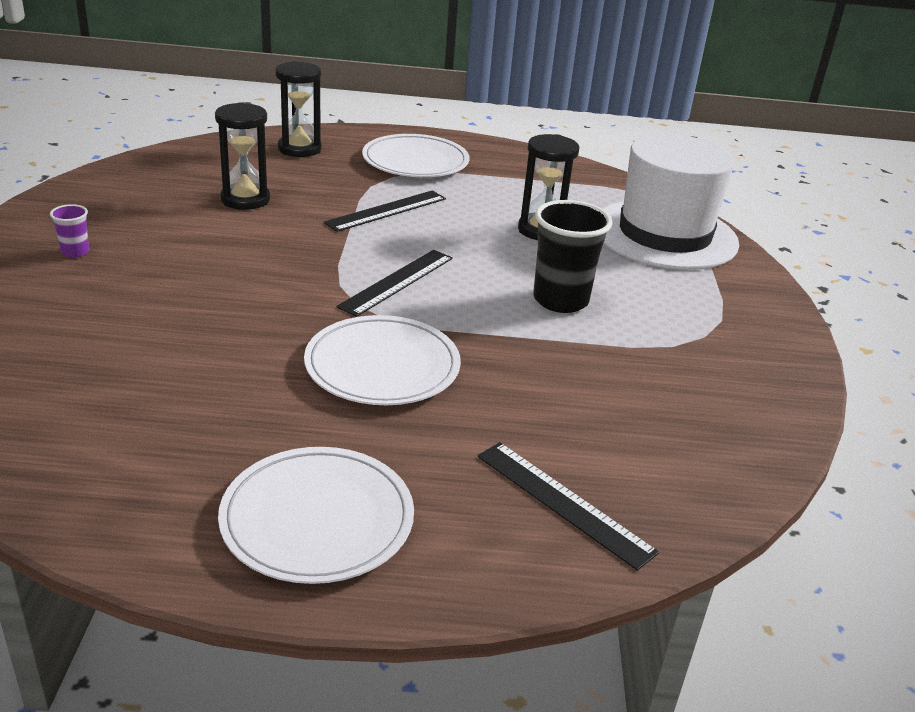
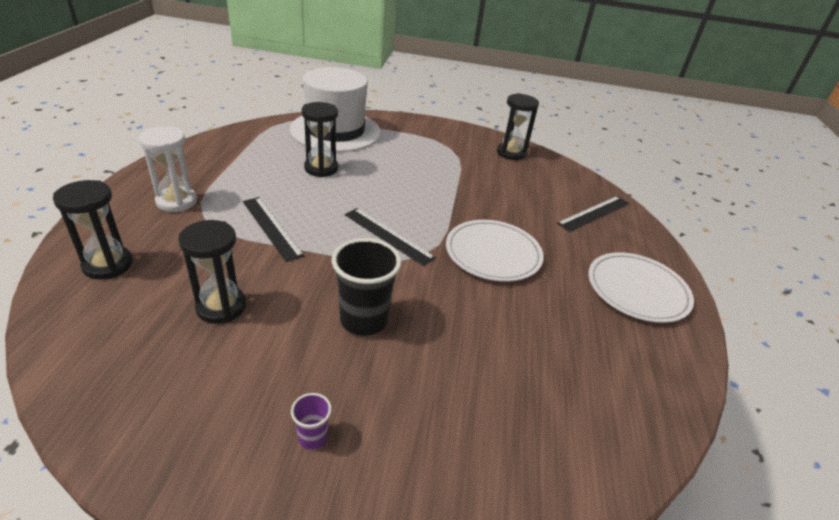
camera: 85 degrees left, 5 degrees up
(415, 161) = (177, 201): white plate -> white hourglass
(560, 300) = (413, 179): black cup -> black cup (364, 320)
(744, 410) = (511, 153): none -> black hourglass

